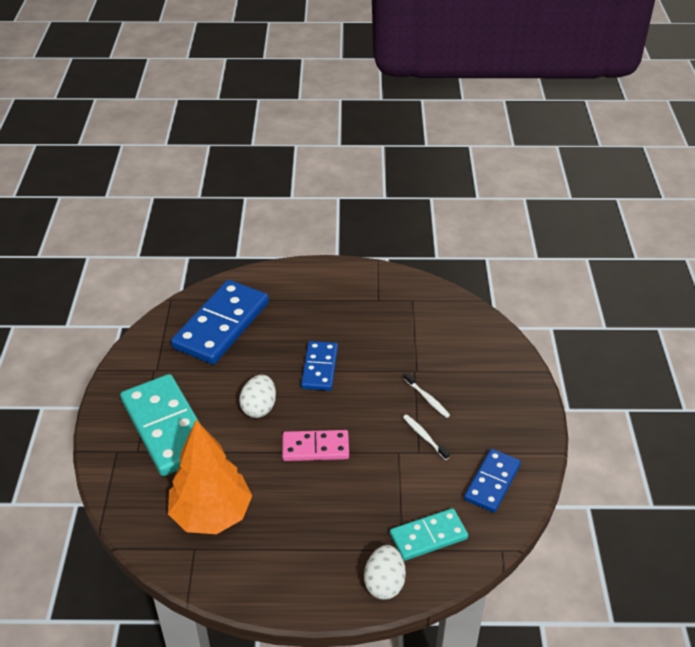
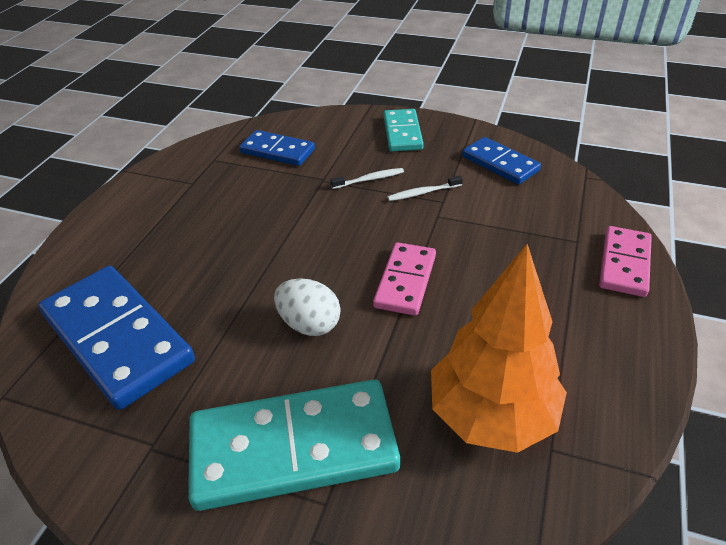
camera: 70 degrees left, 0 degrees up
(319, 368) = (271, 252): blue domino -> blue domino (277, 151)
(384, 583) = (624, 264): white egg -> pink domino
(428, 536) = (562, 218): turquoise domino -> turquoise domino (402, 133)

